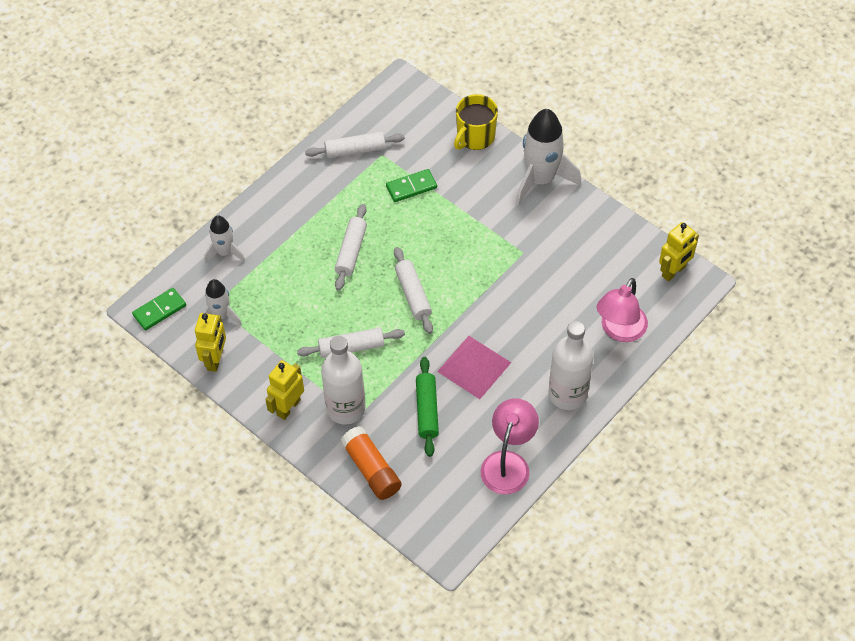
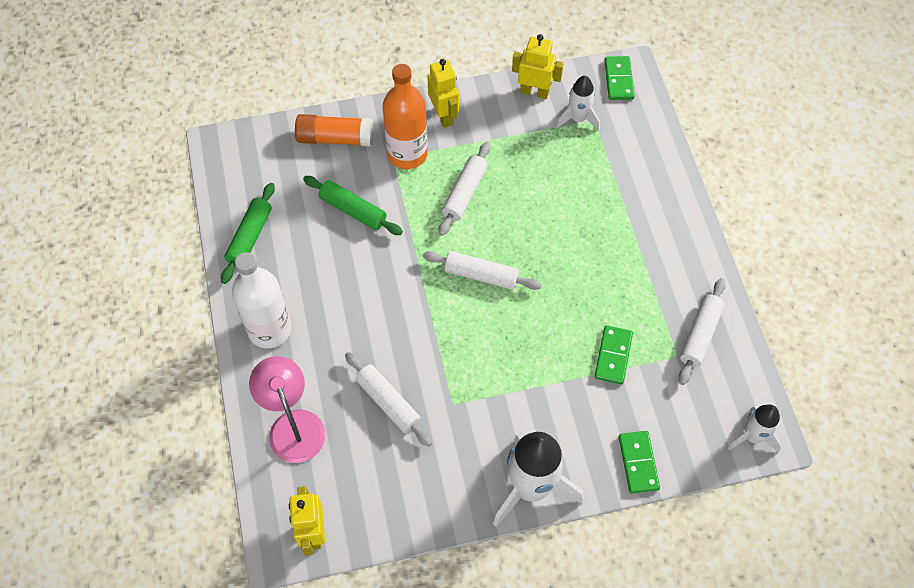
camera: 125 degrees right, 5 degrees up
(215, 360) = (534, 92): yellow robot -> yellow robot turned 150 degrees clockwise
(225, 253) = (647, 157): white rocket -> white rocket (752, 436)
(346, 408) = (407, 154): white bottle -> orange bottle
(351, 251) = (571, 255): white rolling pin -> white rolling pin (388, 402)
(474, 367) = (363, 274): pink pyramid -> none
(475, 137) = (638, 463): yellow mug -> green domino
(508, 463) = (250, 237): pink lamp -> green rolling pin

